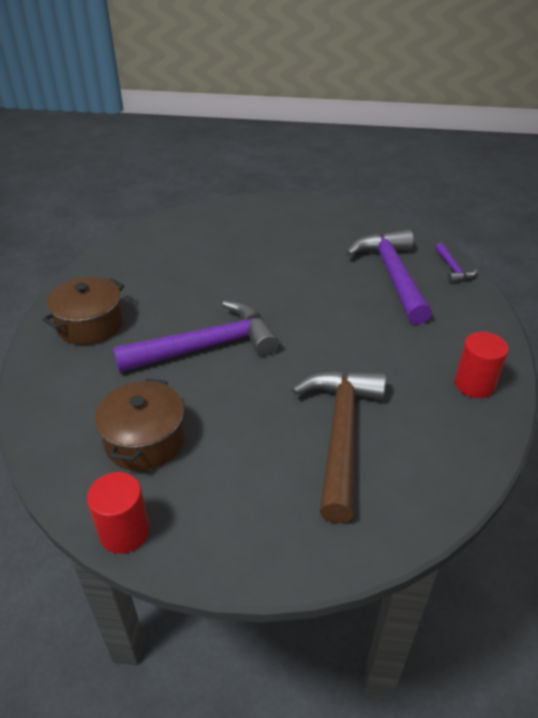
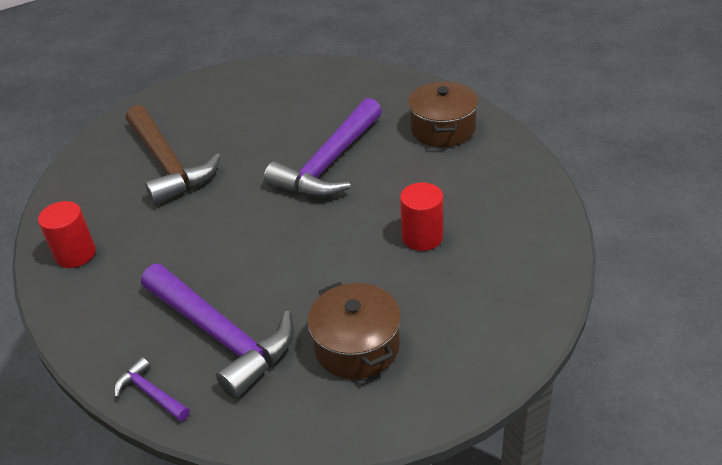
camera: 145 degrees right, 0 degrees up
(124, 531) = (255, 68): red cylinder -> red cylinder (422, 237)
(145, 440) = (296, 99): brown pot -> brown pot (357, 346)

